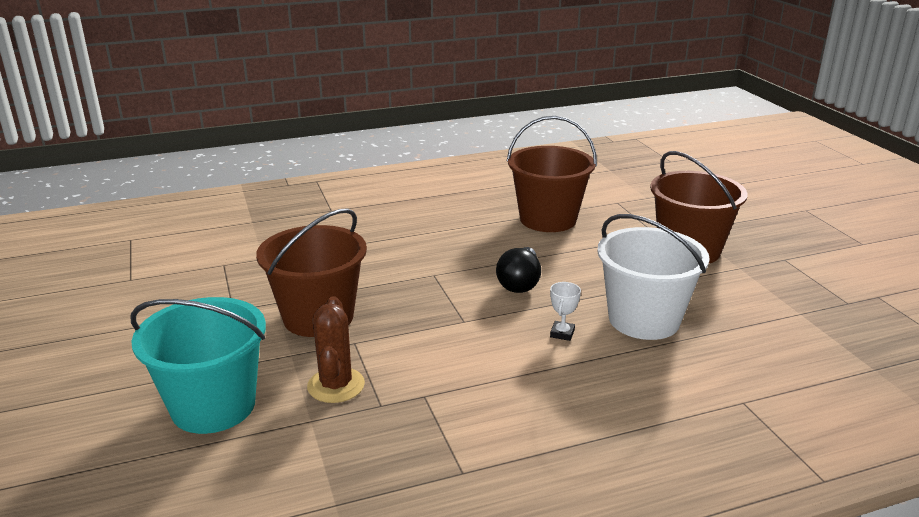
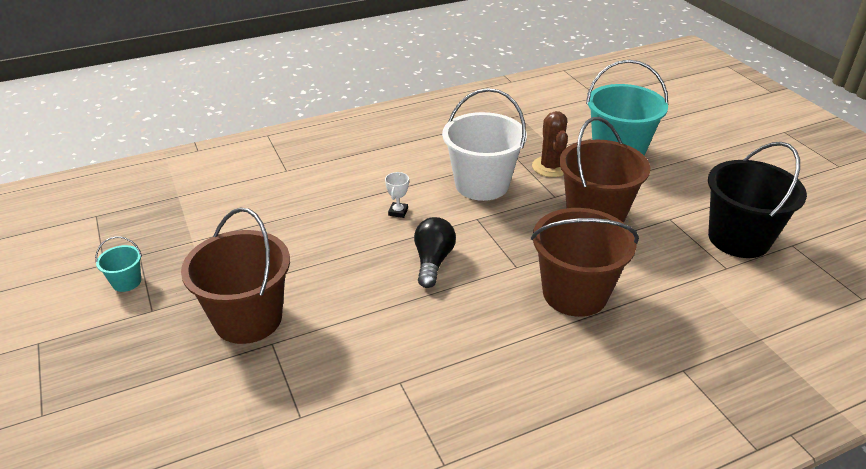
camera: 175 degrees right, 10 degrees up
(179, 287) = (738, 239): none -> black bucket
(548, 219) = (401, 368): brown bucket -> brown bucket (575, 293)
(644, 320) = (329, 228): white bucket -> white bucket (481, 184)
(834, 280) = (126, 282): none -> turquoise bucket

